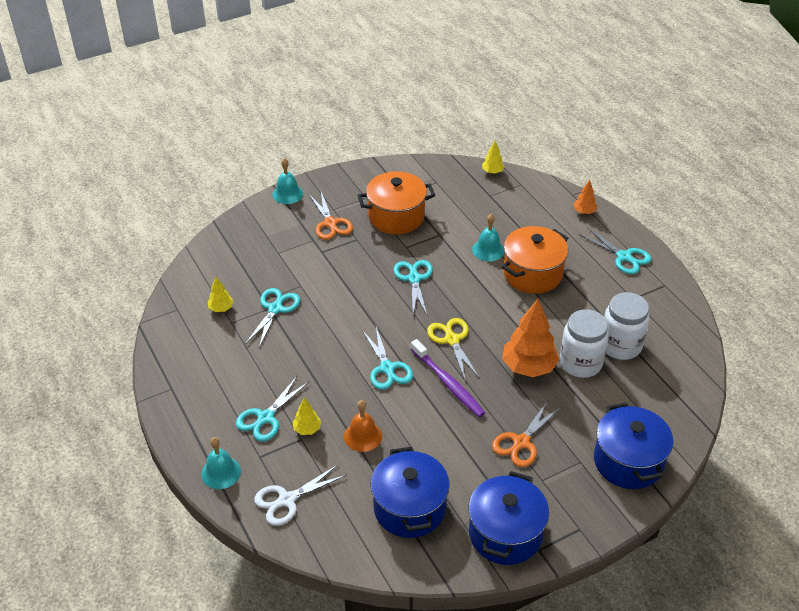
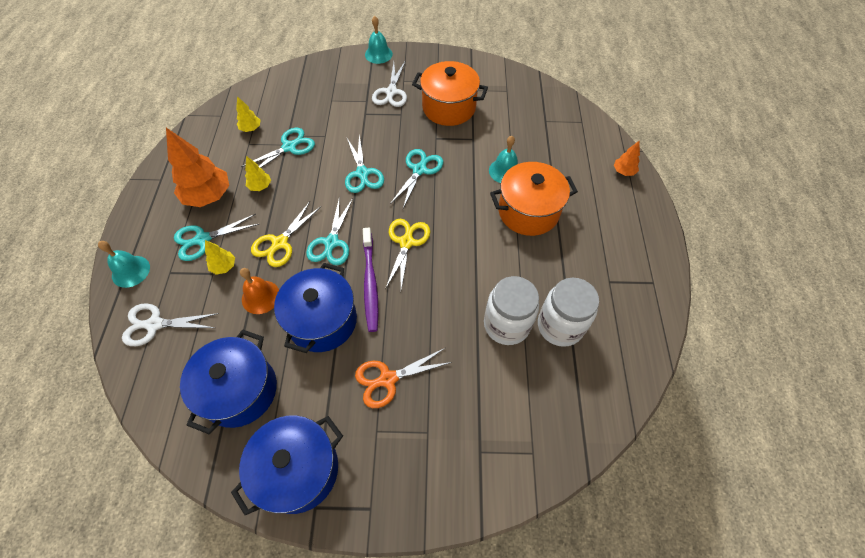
camera: 30 degrees right, 15 degrees up
(330, 223) = (391, 92): orange scissors -> white scissors
(341, 389) = (280, 243): none -> yellow scissors
(492, 172) = (564, 100): yellow tree -> yellow tree (260, 186)
(528, 367) = (454, 303): orange tree -> orange tree (208, 196)
(624, 257) = (631, 234): turquoise scissors -> turquoise scissors (362, 173)
(628, 461) = (474, 460): blue pot -> blue pot (322, 321)

